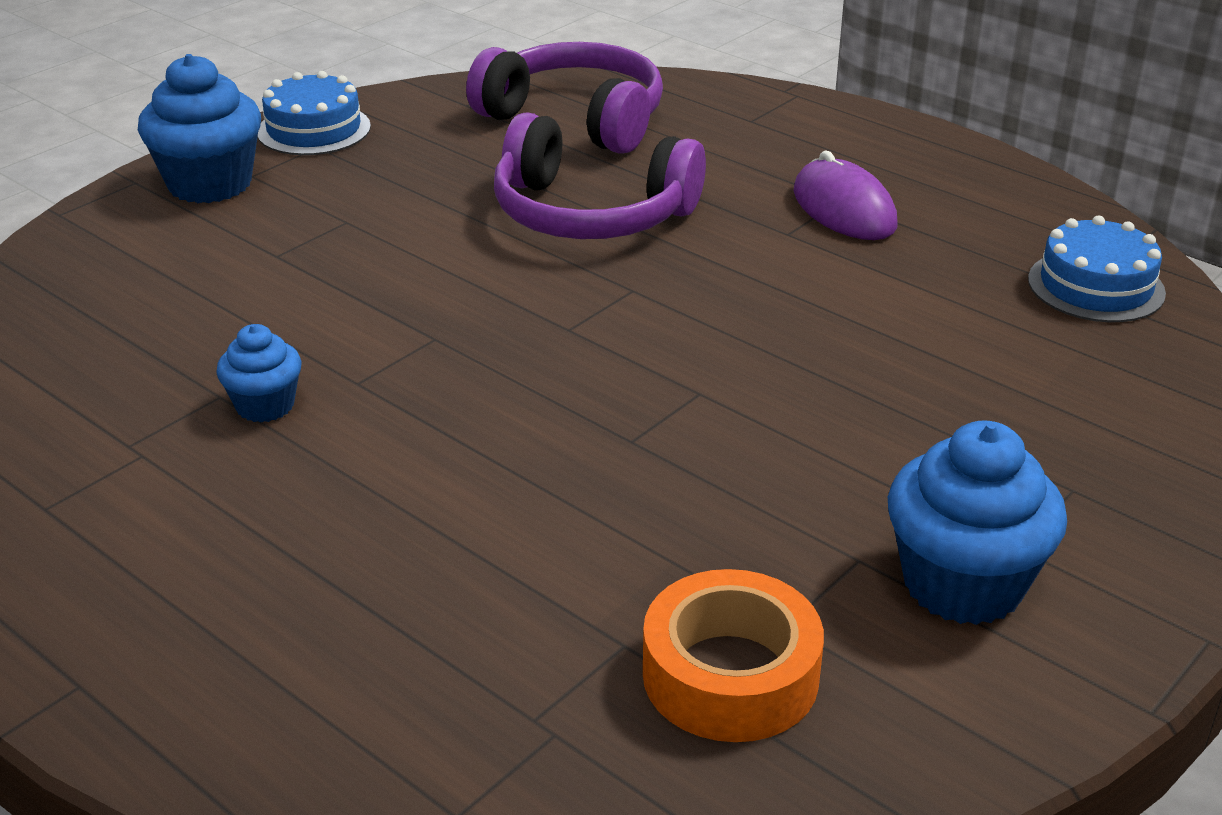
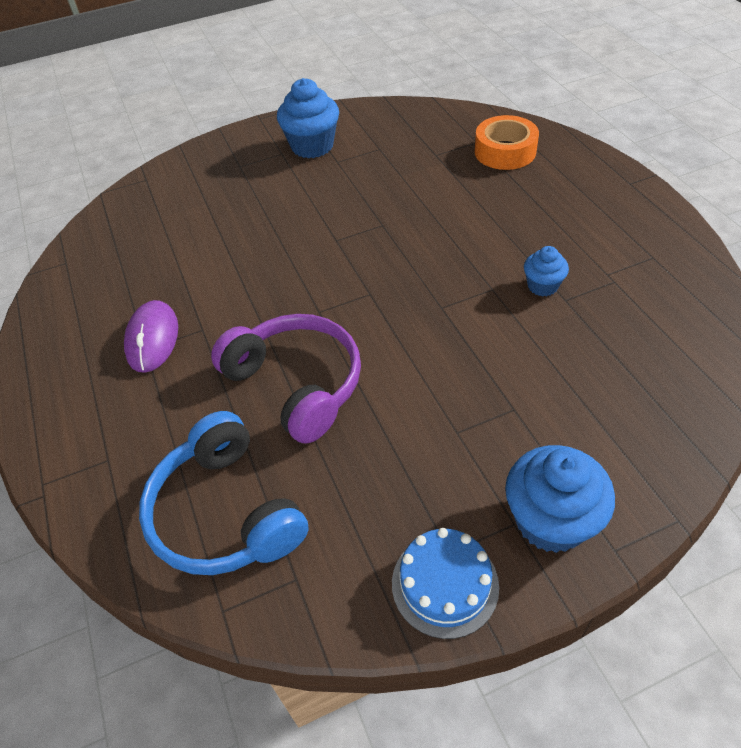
camera: 150 degrees left, 15 degrees up
(576, 119) = (226, 512): purple headphones -> blue headphones
(730, 675) = (408, 139): orange tape -> orange tape (505, 151)
(1096, 286) = (106, 247): blue cake -> none

